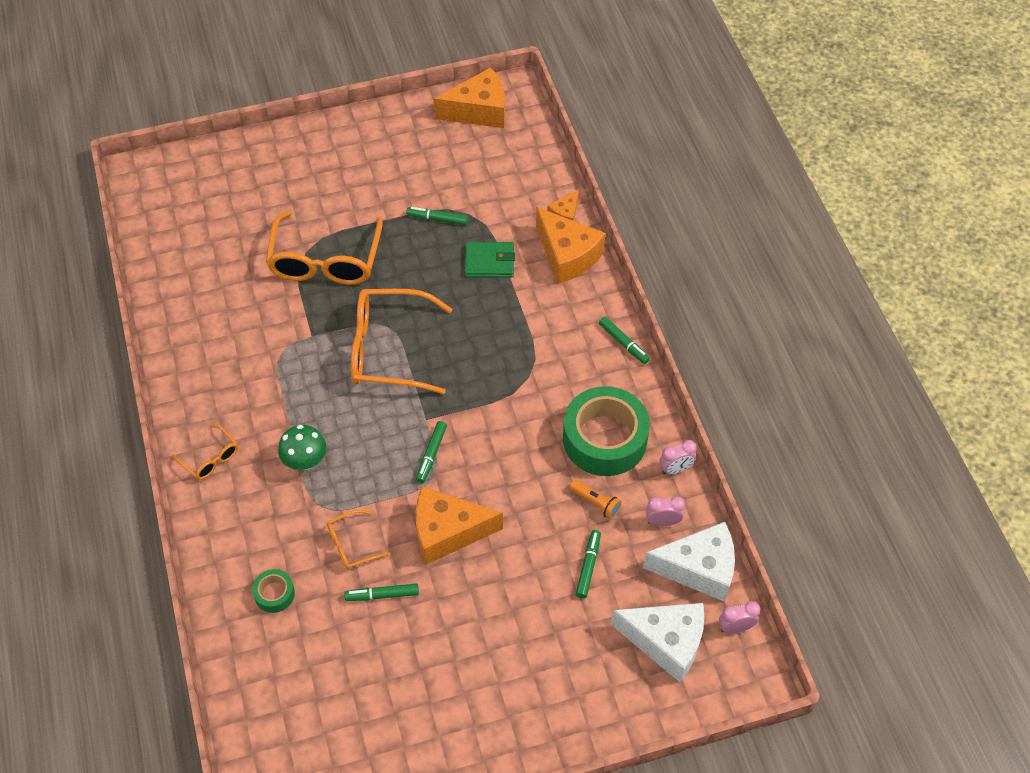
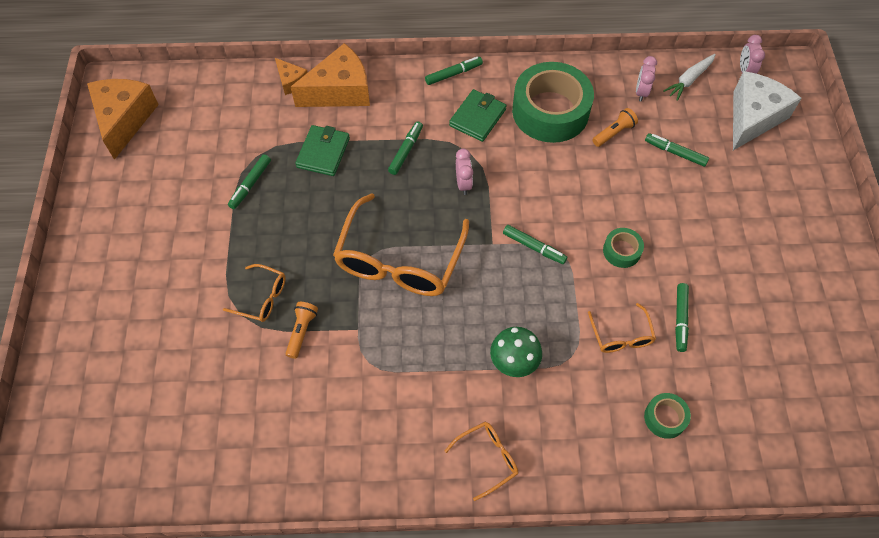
camera: 75 degrees left, 5 degrees up
(300, 297) = (301, 331): none -> orange flashlight
(325, 261) = (262, 298): orange glasses -> orange glasses, size x0.47
(448, 532) = (621, 251): orange cheese -> green tape
(512, 326) = (406, 151): none -> green marker
(573, 376) = (477, 117): none -> green wallet
(675, 469) = (592, 71): pink clock -> pink clock (463, 184)
(699, 568) = (689, 80): white cheese -> white carrot

